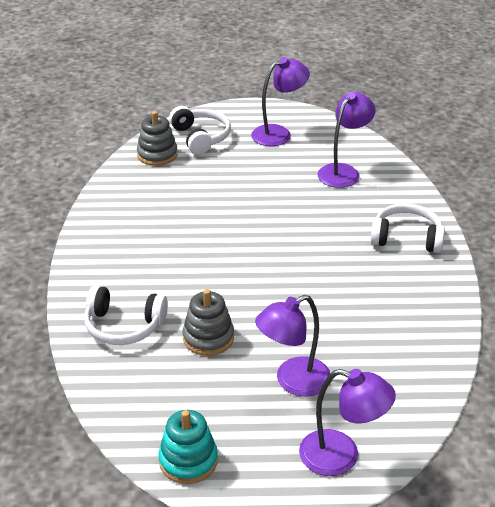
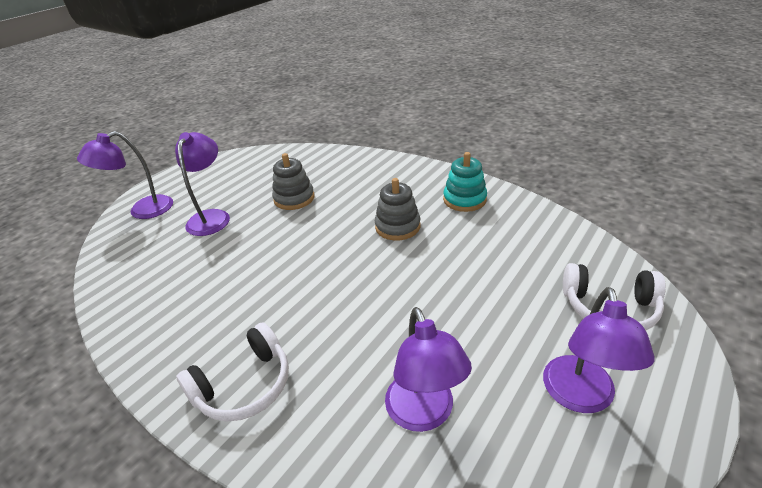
camera: 130 degrees right, 0 degrees up
(123, 326) = (348, 171): white headphones -> none
(157, 155) = (583, 258): grey stacking toy -> grey stacking toy (397, 226)
(188, 460) = (225, 163): turquoise stacking toy -> turquoise stacking toy (464, 199)

